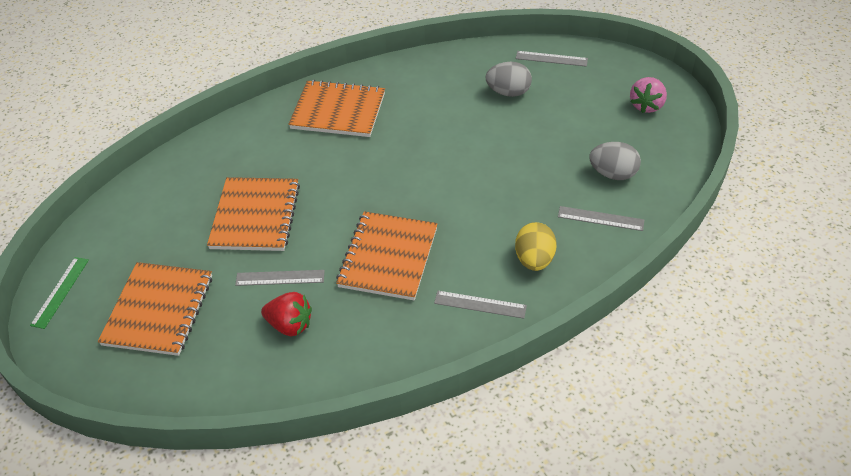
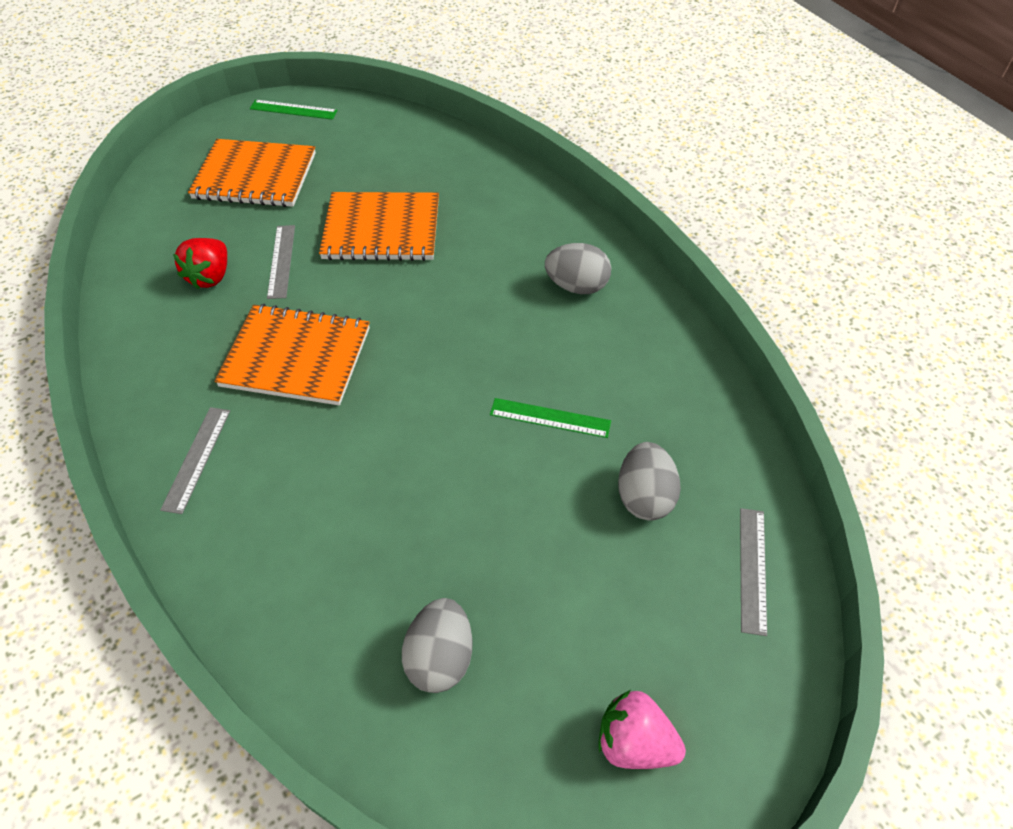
camera: 85 degrees right, 5 degrees up
(338, 111) = (576, 286): orange notebook -> grey egg
(451, 127) = (550, 418): none -> green ruler
(534, 260) = (264, 526): yellow egg -> none
(600, 218) = (336, 628): grey ruler -> none

